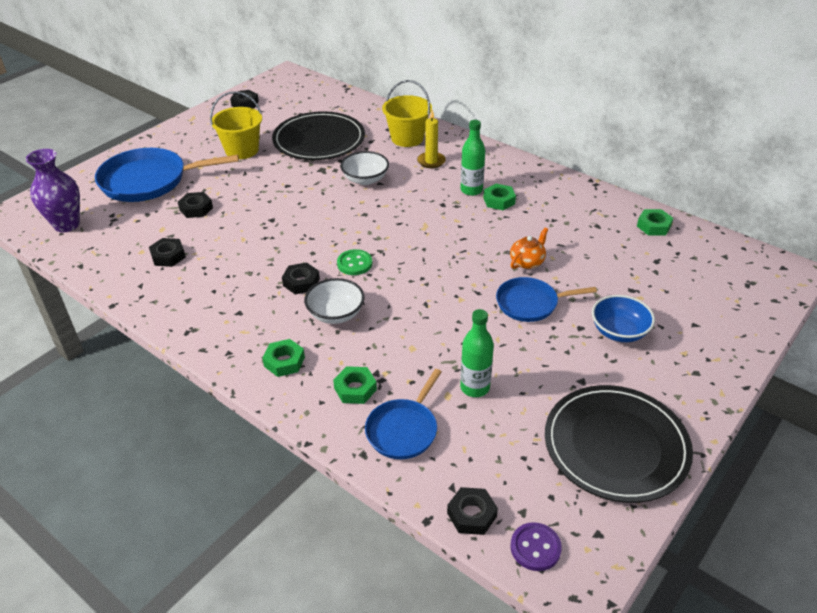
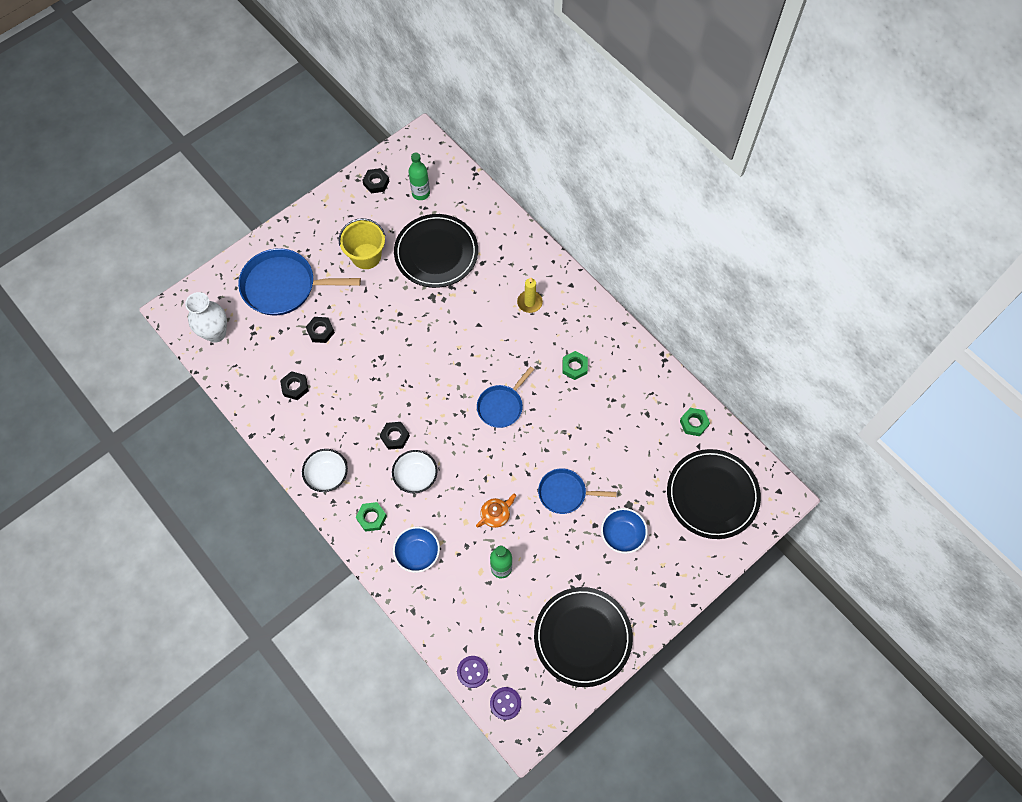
camera: 10 degrees right, 25 degrees up
(67, 225) = (216, 333): purple vase -> white vase
(354, 263) = (439, 423): green button -> none
(355, 389) = (417, 553): green nut -> blue bowl
(365, 179) = (467, 317): white bowl -> white bowl (327, 475)
(403, 430) = (443, 596): blue pan -> blue pan (501, 406)
(407, 138) = (516, 264): yellow bucket -> none
(471, 190) = (555, 349): green bottle -> green bottle (421, 193)
(472, 514) = (472, 672): black nut -> purple button
(527, 262) = (576, 446): orange teapot -> orange teapot (496, 515)
(709, 281) = (712, 495): none -> black plate

